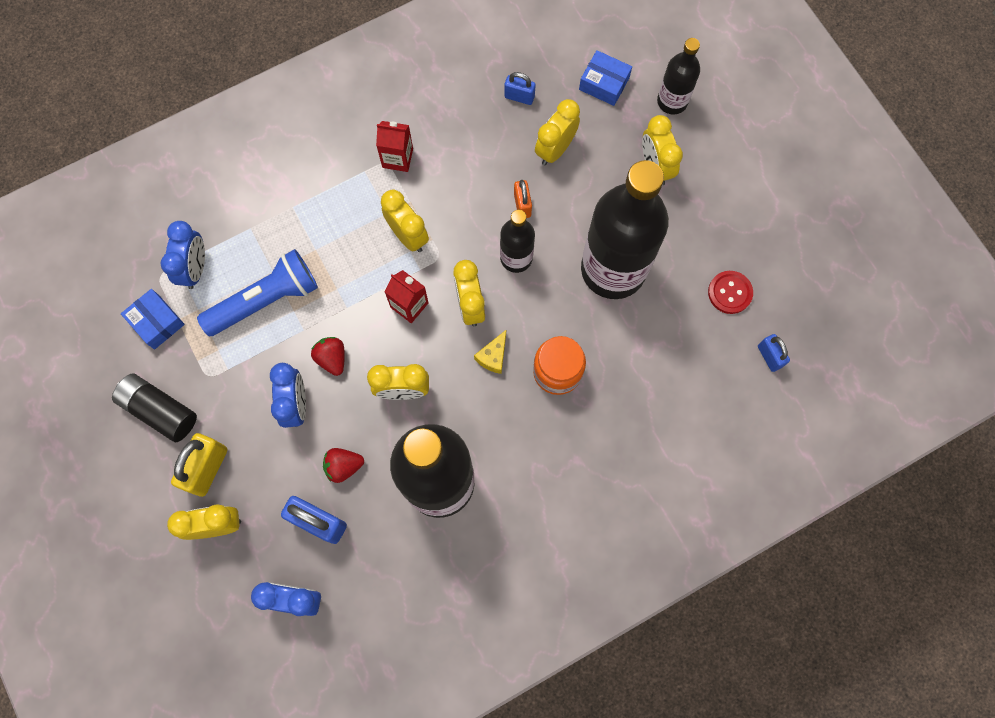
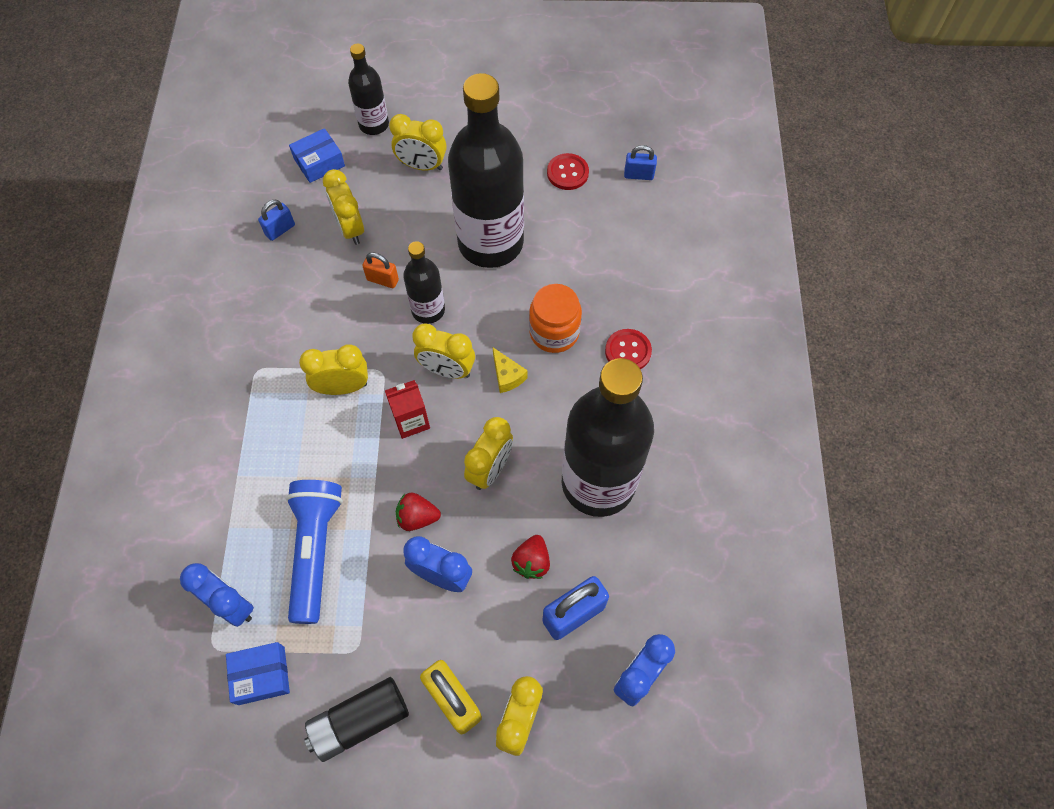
camera: 60 degrees left, 10 degrees down
(397, 158) = (260, 356): red carton -> none
(576, 443) = (628, 351): none -> red button

